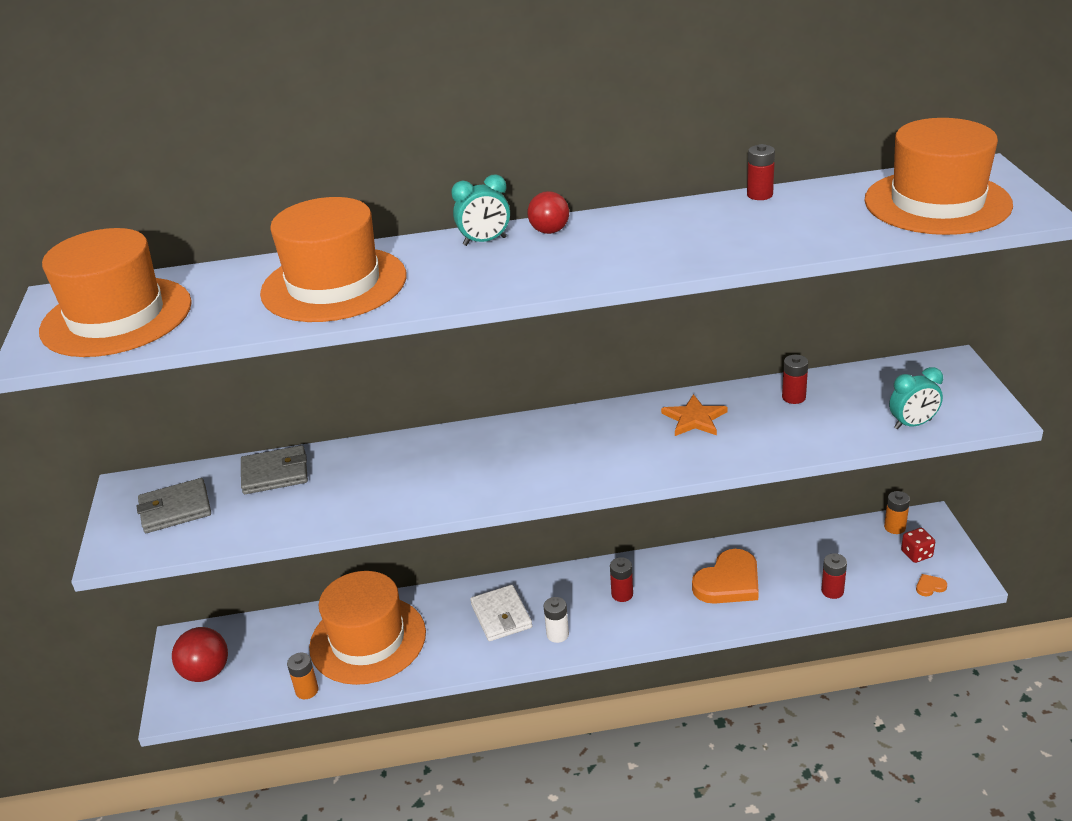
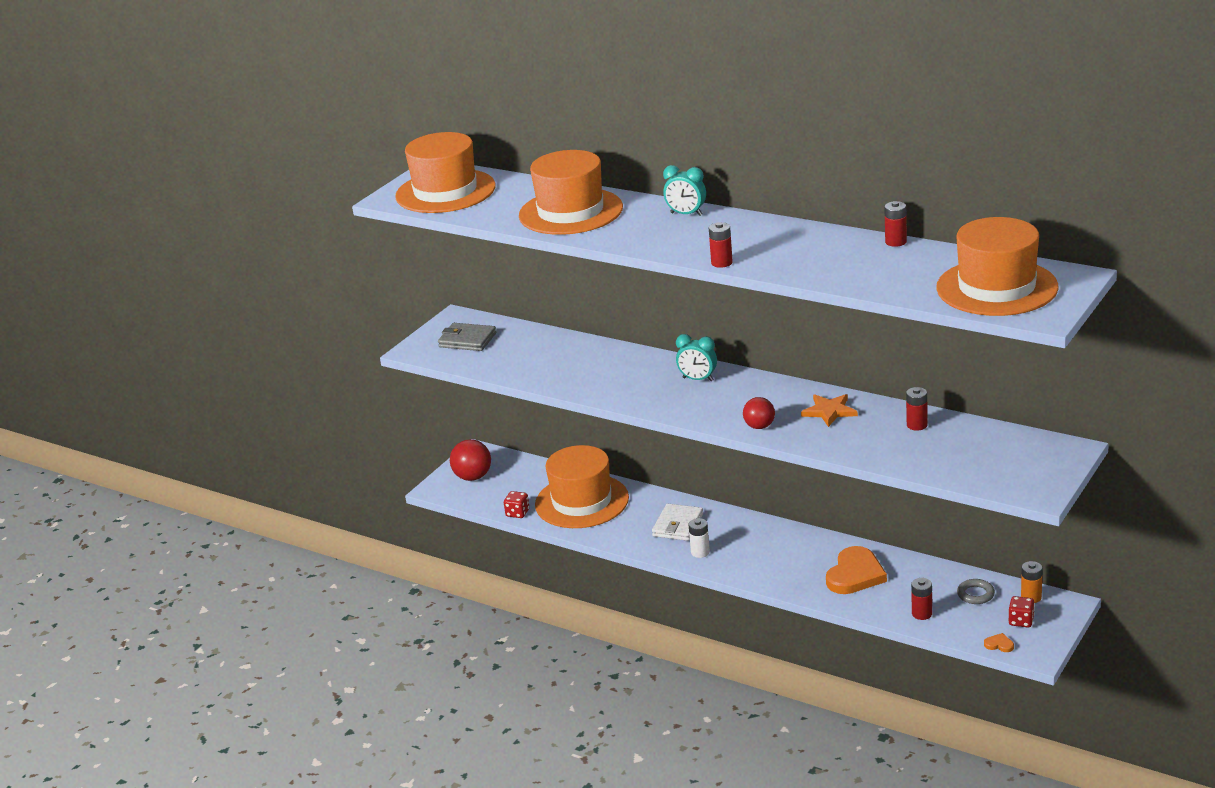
camera: 40 degrees right, 5 degrees down
(275, 474) = (540, 342): grey wallet -> none
(307, 690) = (517, 513): orange battery -> red dice
(549, 231) = (731, 221): red ball -> red ball (759, 426)
(622, 594) = (772, 548): red battery -> red battery (721, 263)
(728, 582) = (855, 574): orange heart -> orange heart turned 60 degrees counterclockwise
(850, 548) = (975, 594): none -> grey ring
(912, 424) = (970, 475): turquoise clock -> turquoise clock (698, 379)

